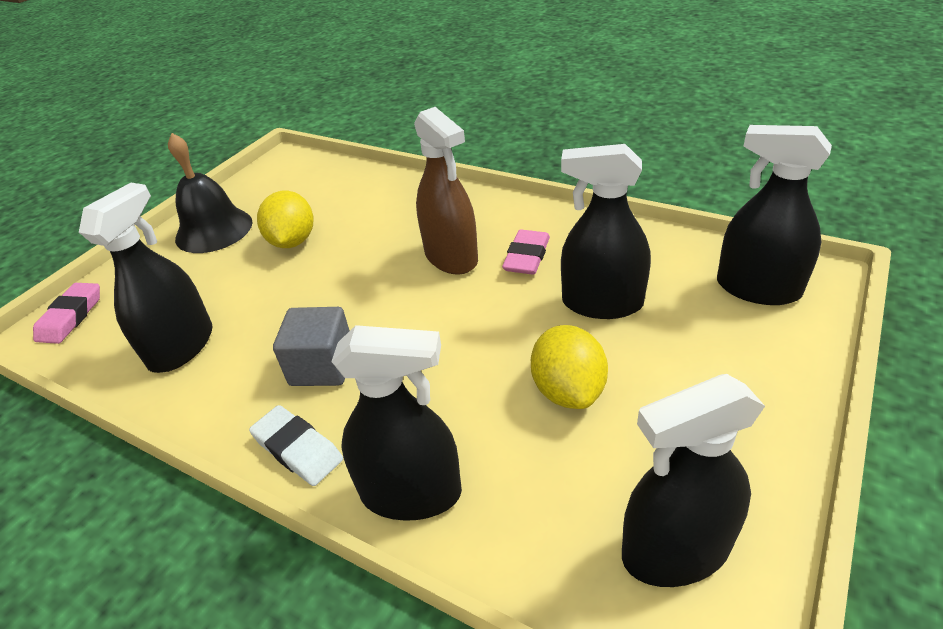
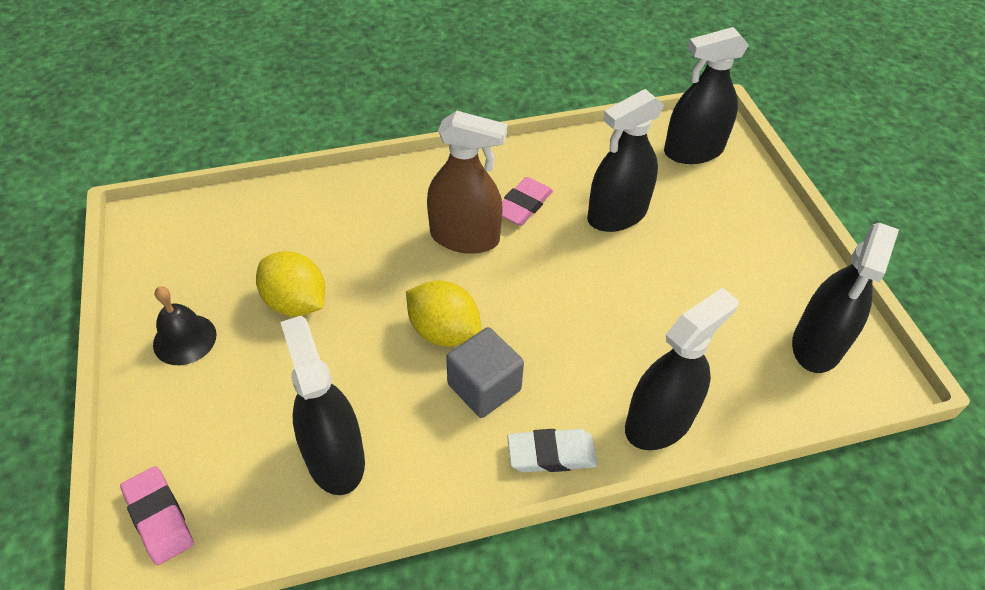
camera: 50 degrees left, 10 degrees up
(214, 230) = (184, 339): black bell -> black bell, size x0.65
(527, 257) = (523, 205): pink eraser -> pink eraser turned 60 degrees clockwise
(568, 390) = (667, 290): yellow lemon -> yellow lemon (444, 331)

